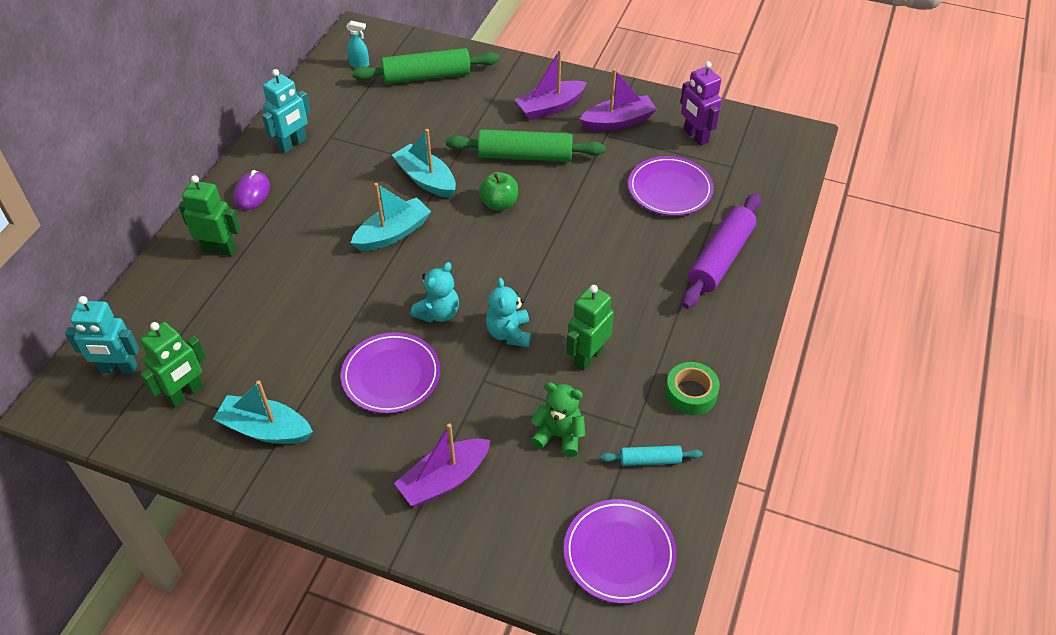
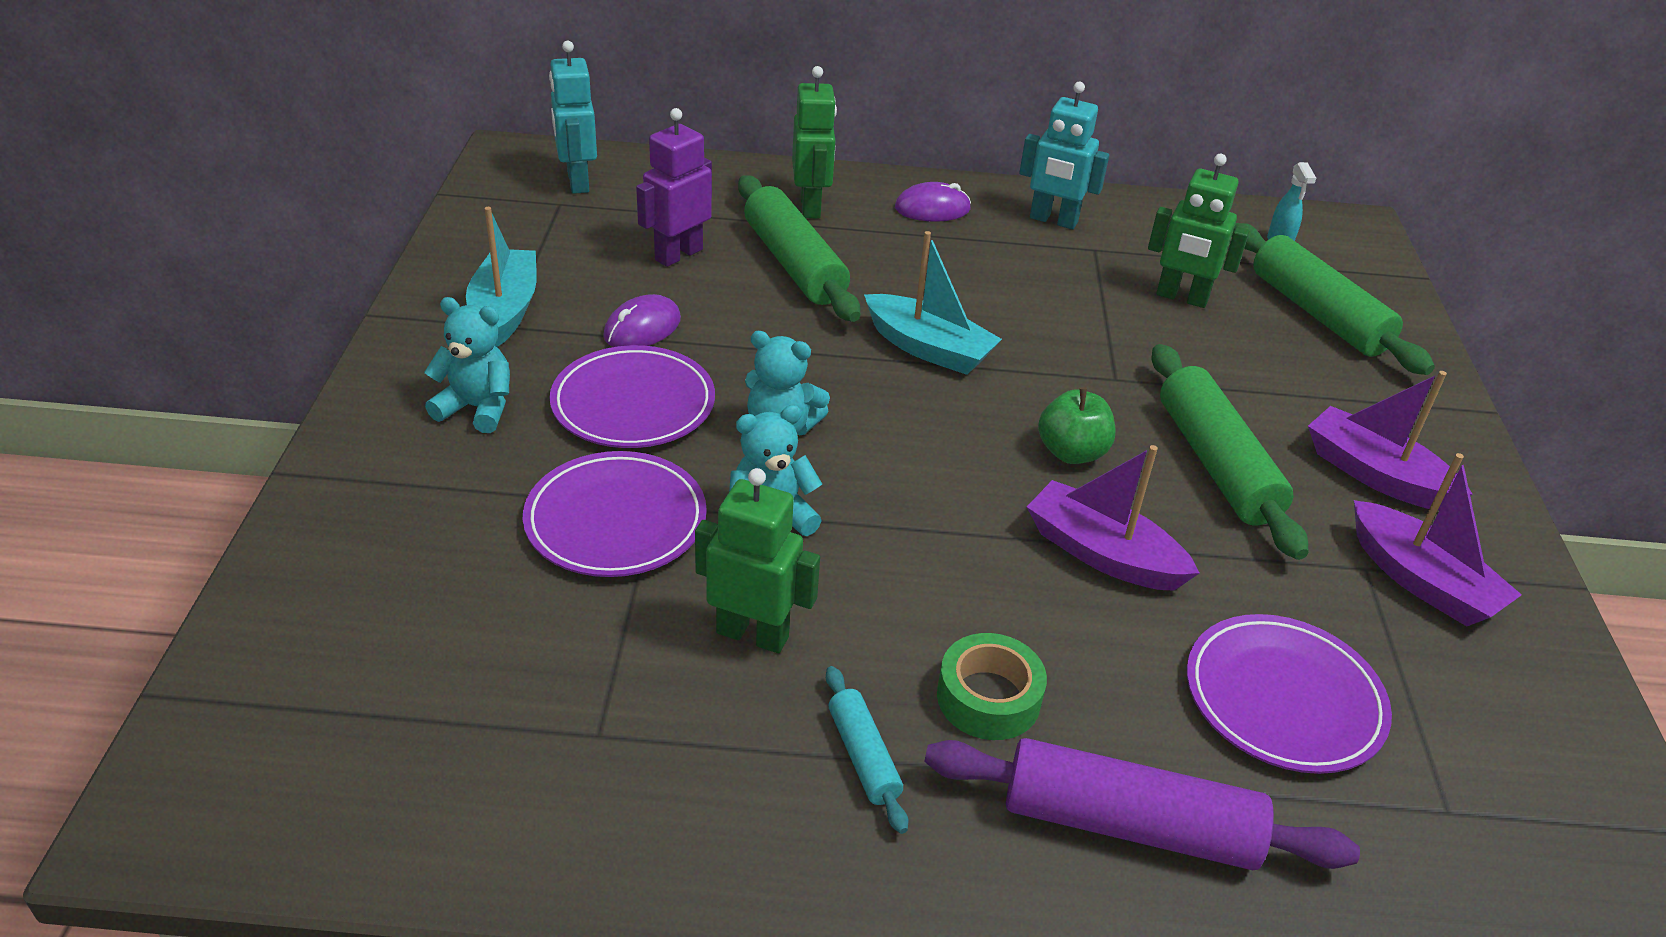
camera: 70 degrees right, 10 degrees down
(186, 394) = (550, 237): green robot -> green robot (1181, 298)
(281, 272) = (794, 264): none -> green rolling pin
(317, 359) = (642, 328): none -> purple mouse
(365, 454) = (477, 408): none -> turquoise teddy bear
(426, 179) = (1071, 359): turquoise boat -> none
(444, 480) = (439, 498): purple boat -> purple boat (1102, 554)
(559, 435) = (556, 624): green teddy bear -> none
(619, 553) = (300, 754): purple plate -> purple plate (616, 520)
(650, 460) = (523, 771): turquoise rolling pin -> turquoise rolling pin (863, 756)
(691, 393) = (710, 818): green tape -> green tape (988, 698)
(695, 136) = (1491, 723): purple robot -> purple robot (678, 254)

